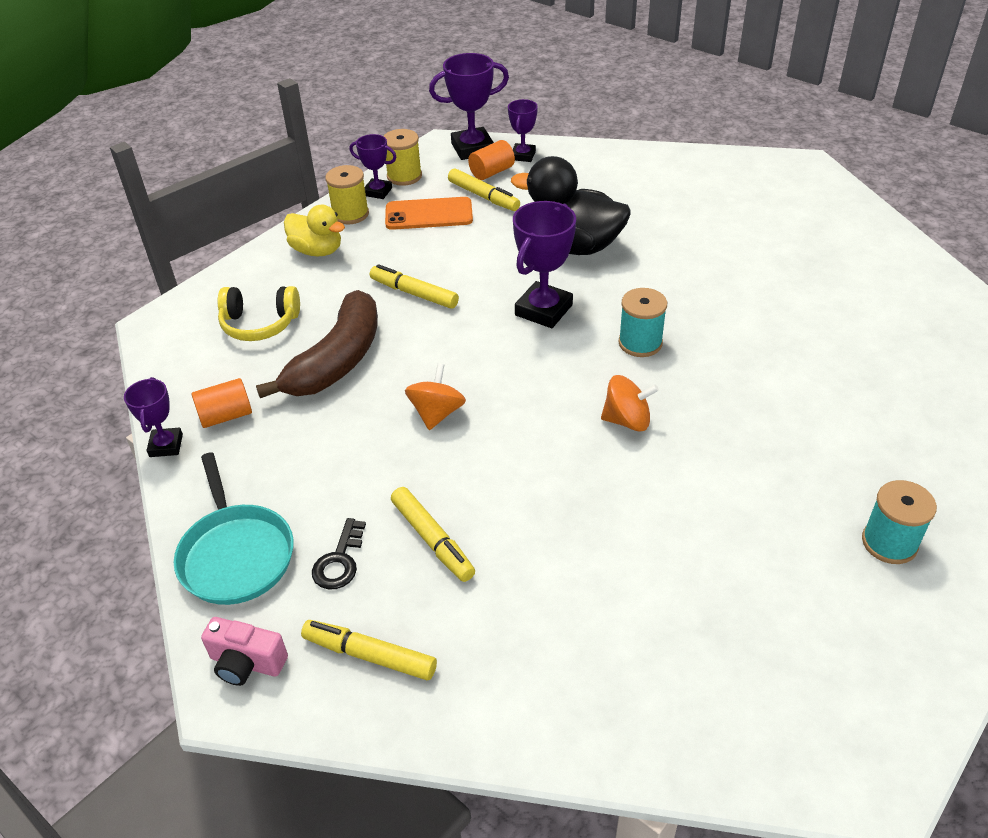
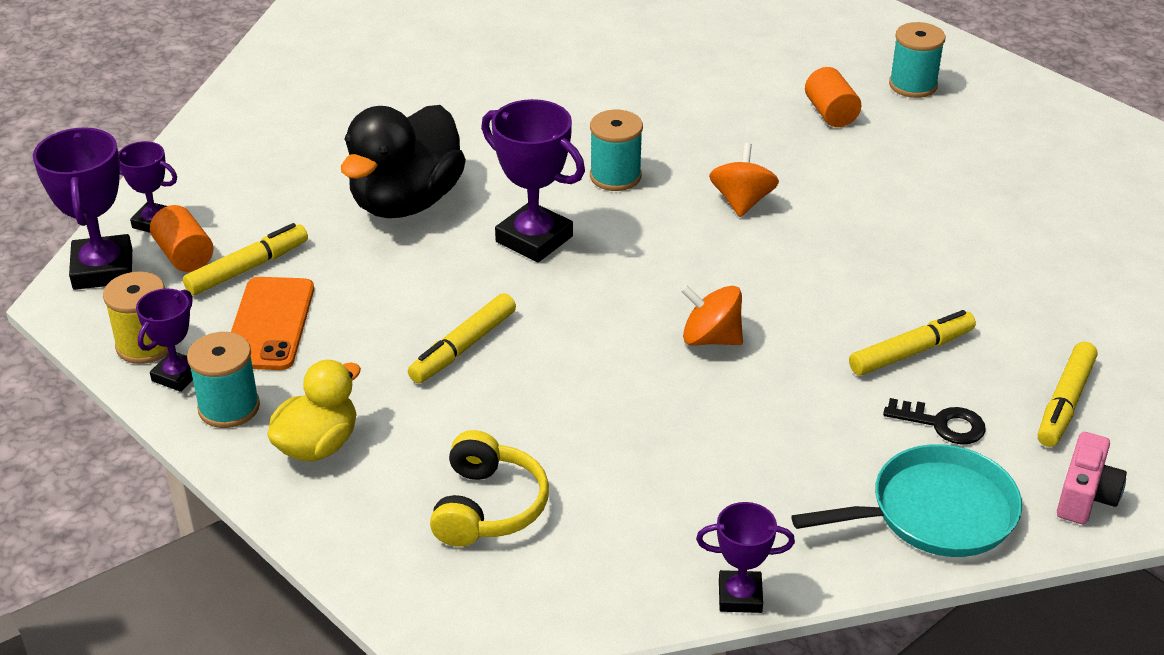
camera: 85 degrees left, 5 degrees down
(226, 416) = (687, 535): orange cylinder -> orange cylinder (831, 113)
(337, 360) = (591, 424): brown banana -> none
(350, 214) = (229, 407): yellow spool -> turquoise spool

